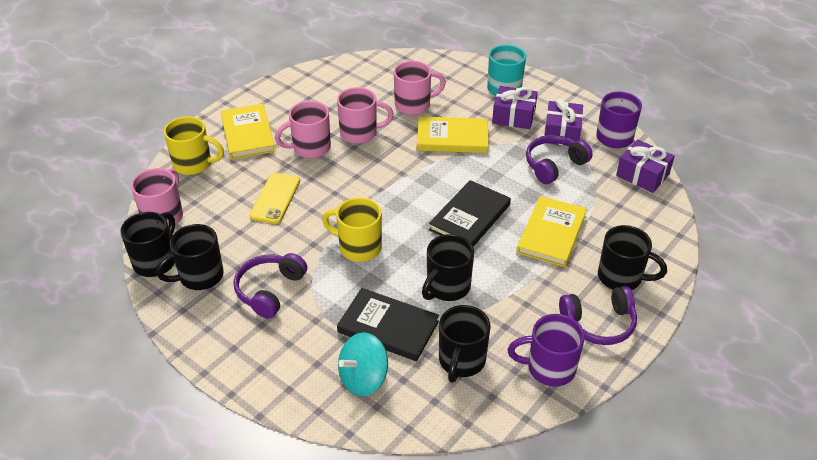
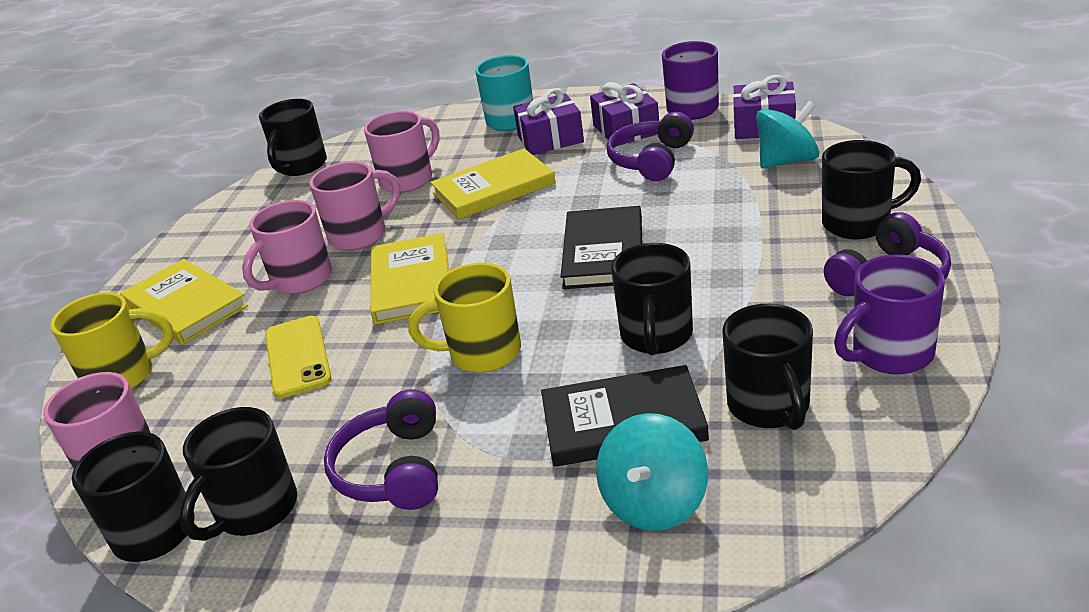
camera: 25 degrees left, 10 degrees down
(367, 63) = (301, 166): none -> black mug
(551, 233) = (725, 222): yellow book -> yellow book (411, 283)
(628, 210) = (787, 161): none -> turquoise spinning top

